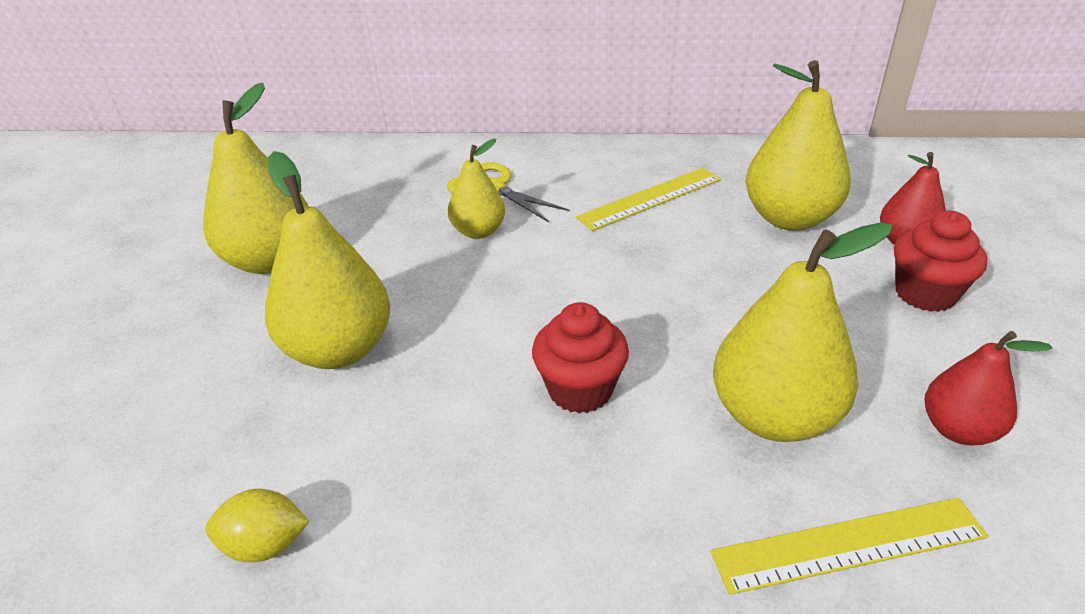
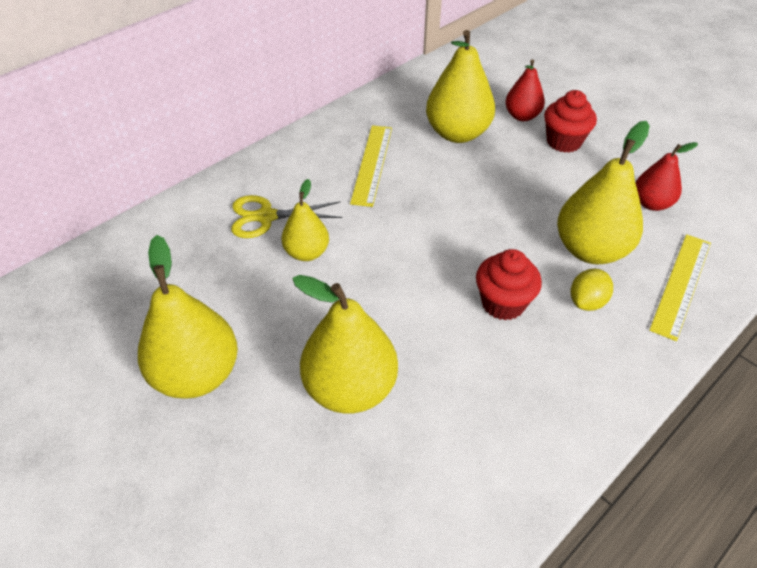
camera: 50 degrees left, 10 degrees up
(265, 545) = (492, 512): yellow lemon -> yellow lemon (587, 302)

